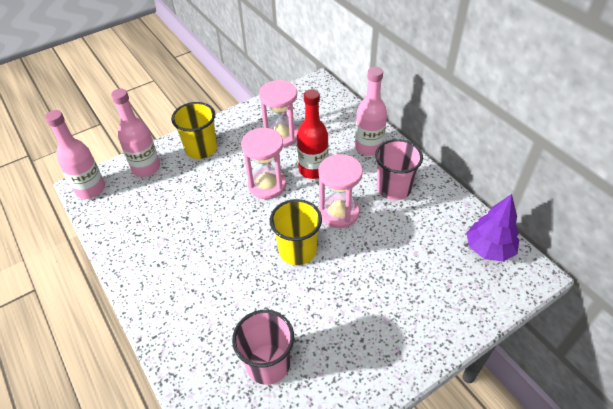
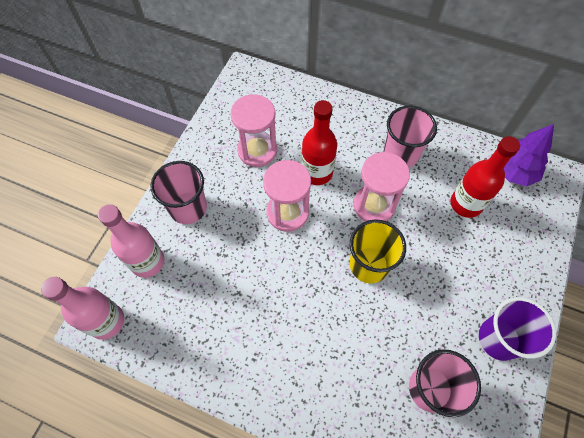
camera: 35 degrees left, 15 degrees up
(201, 149) = (188, 208): yellow cup -> pink cup
(360, 364) = (499, 339): none -> purple cup
(368, 147) = (347, 122): pink bottle -> none
(420, 250) = (466, 204): none -> red bottle

